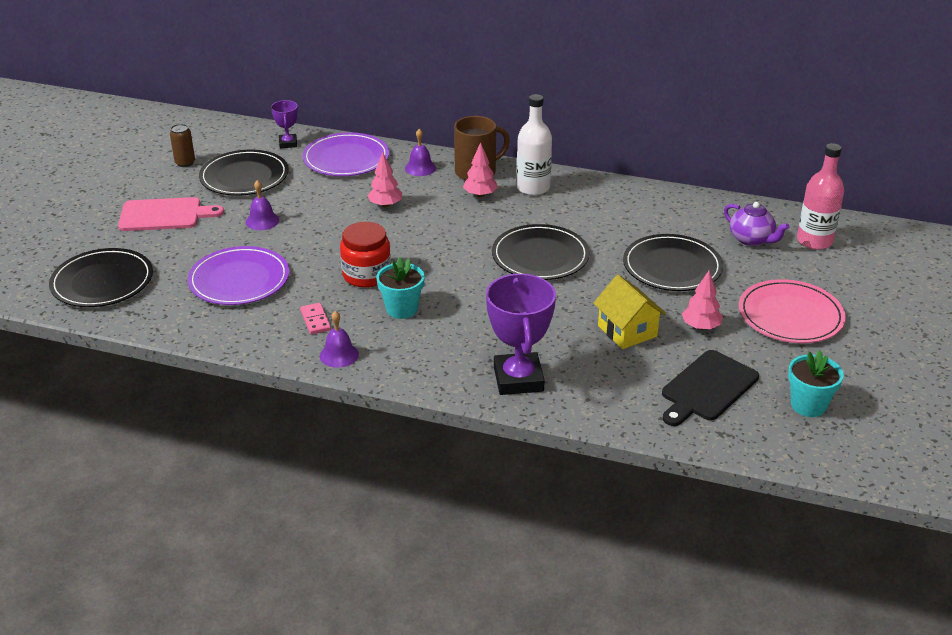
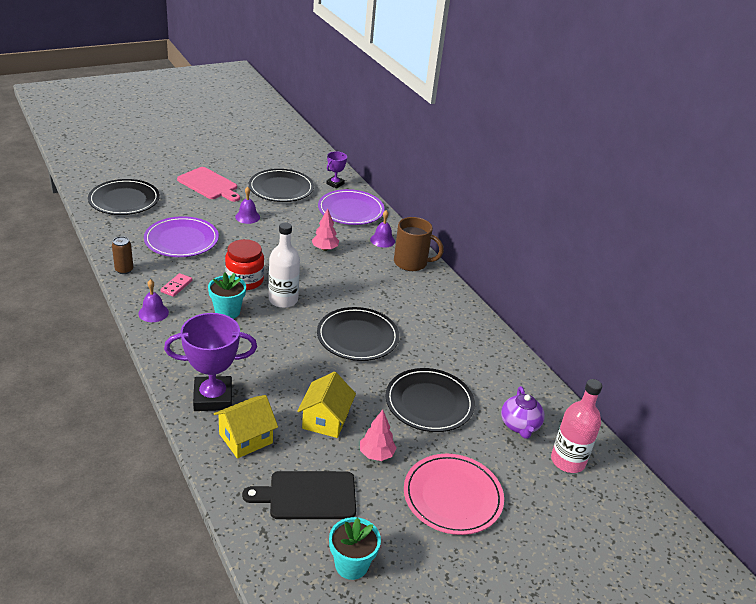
camera: 40 degrees right, 0 degrees up
(185, 163) = (266, 164): brown can -> brown can (124, 270)
(480, 195) = (389, 277): pink tree -> none
(518, 379) = (213, 398): purple trophy -> purple trophy turned 45 degrees clockwise
(533, 188) = (429, 294): white bottle -> white bottle (283, 300)
(597, 387) = (245, 438): none -> yellow house

